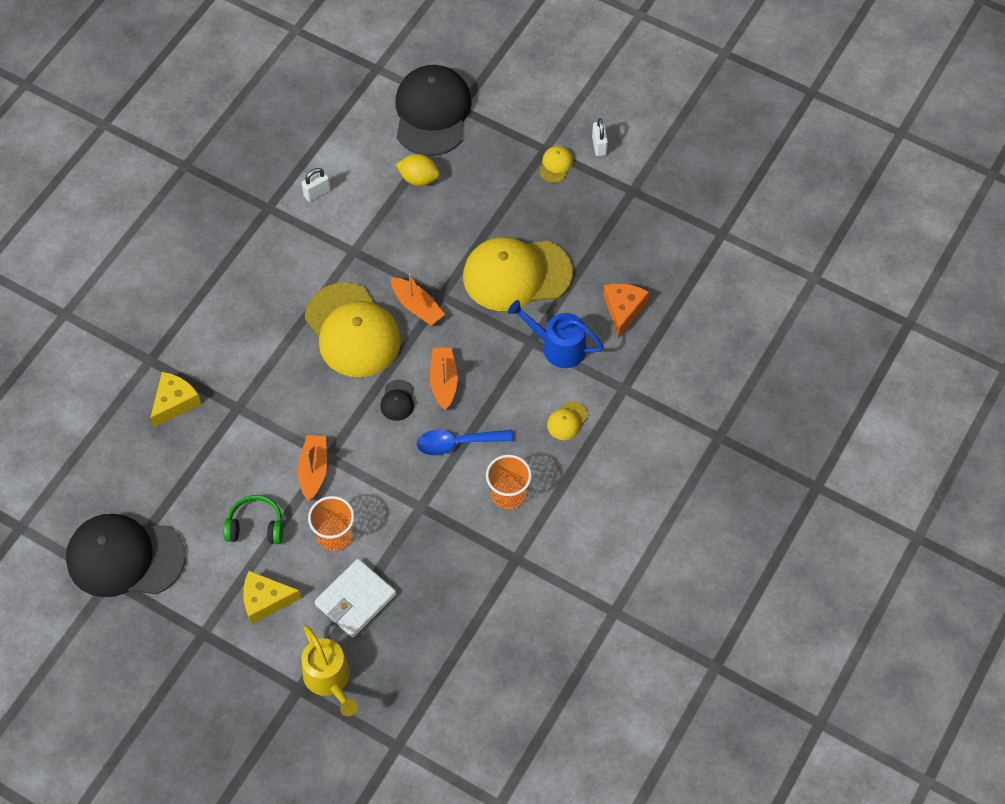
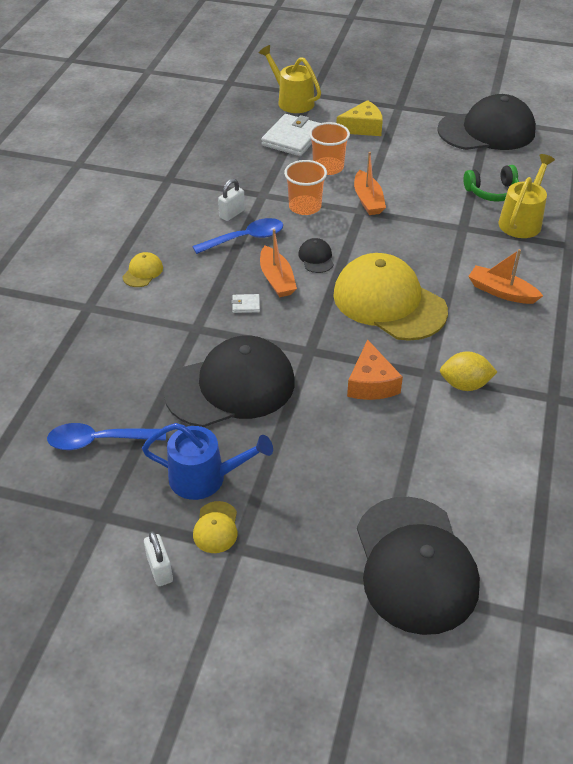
camera: 165 degrees right, 15 degrees down
(175, 402) = (522, 221): yellow cheese -> yellow watering can
(255, 526) = (396, 162): green headphones -> green headphones (492, 192)
(317, 193) = (507, 425): white padlock -> white padlock (232, 214)
(417, 306) = (331, 335): orange boat -> orange boat (501, 292)
(418, 179) = (392, 469): yellow lemon -> yellow lemon (465, 384)
(481, 357) = (246, 305): none -> white wallet
(508, 494) = (186, 214): orange cup -> orange cup (305, 207)
(516, 275) = (231, 387): yellow cap -> black cap
(558, 347) = (165, 329): blue watering can -> blue watering can (205, 477)
(623, 309) = (98, 376): orange cheese -> orange cheese (371, 383)
(629, 250) = (99, 441): none -> blue spoon

